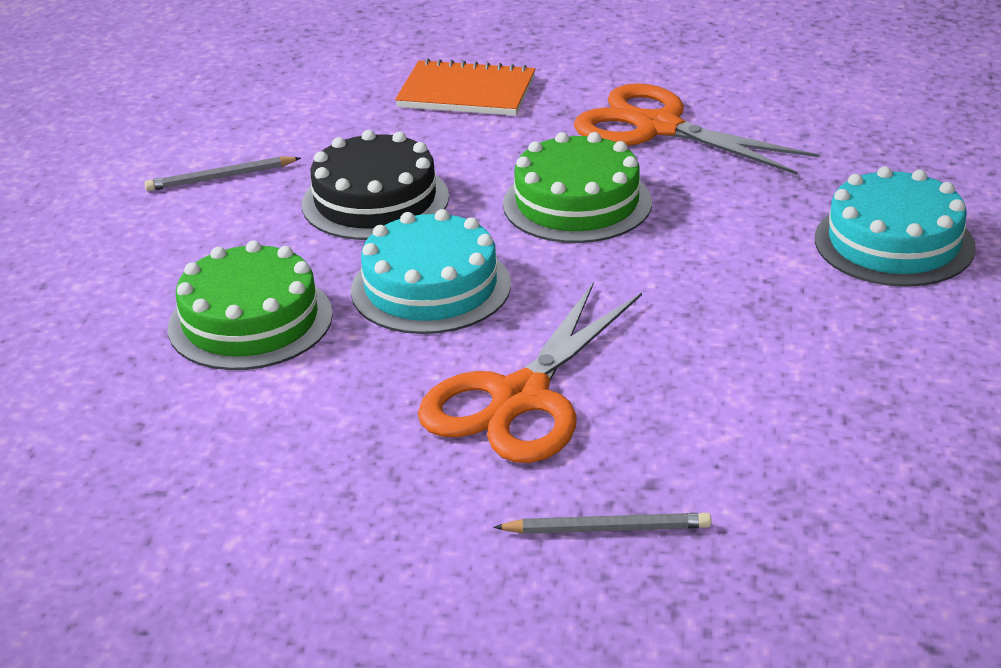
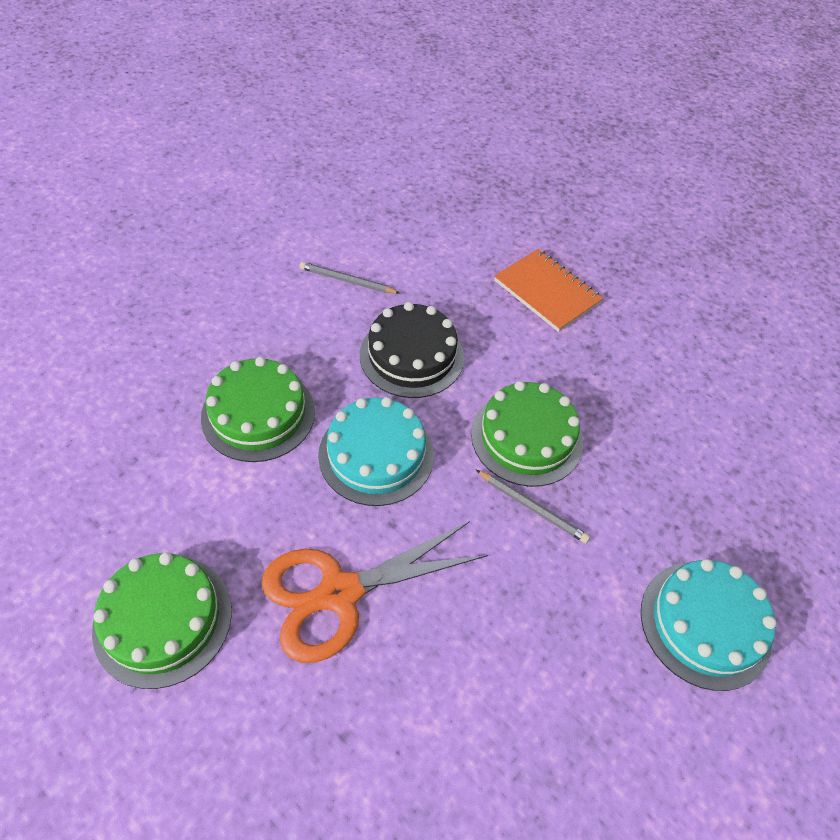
camera: 30 degrees right, 20 degrees up
(346, 515) = (163, 619): none -> green cake
(607, 528) = (284, 754): grey pencil -> grey pencil (532, 507)
(657, 128) = (639, 399): orange scissors -> none

